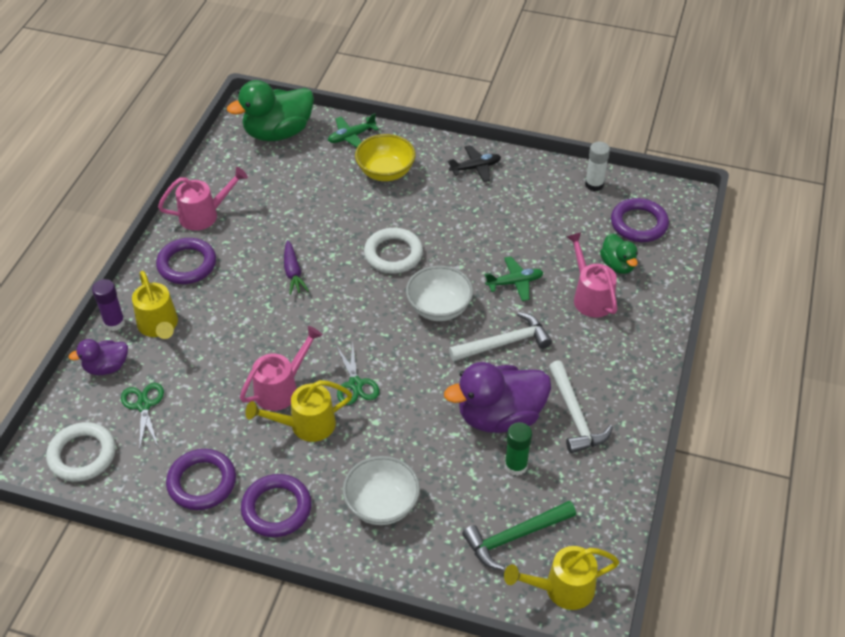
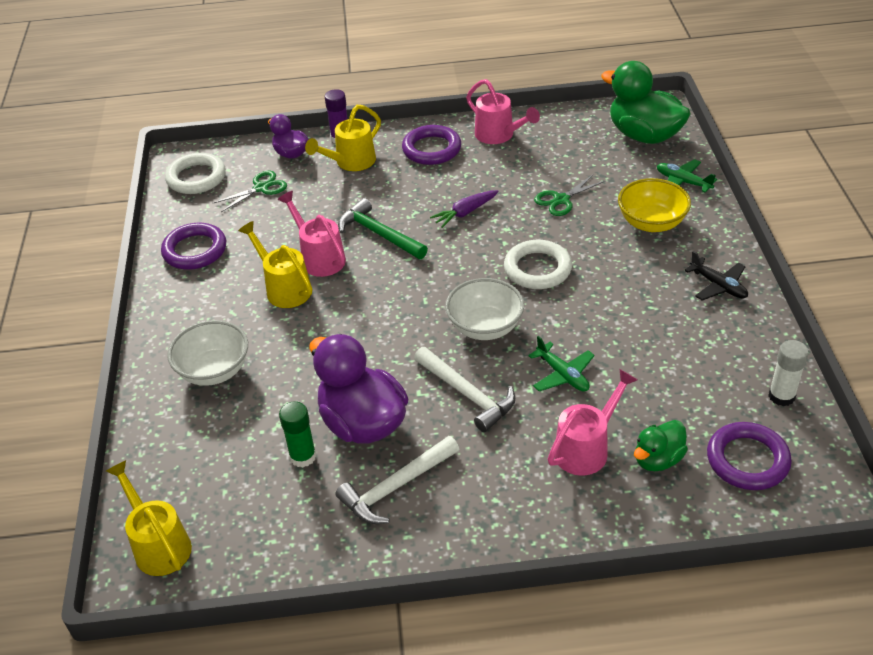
camera: 70 degrees right, 5 degrees down
(276, 508) = (184, 304): purple ring -> none
(281, 388) = (319, 257): pink watering can -> pink watering can turned 150 degrees counterclockwise
(355, 384) = (349, 303): green scissors -> green scissors (561, 200)
(514, 537) = (211, 484): green hammer -> green hammer (379, 234)

